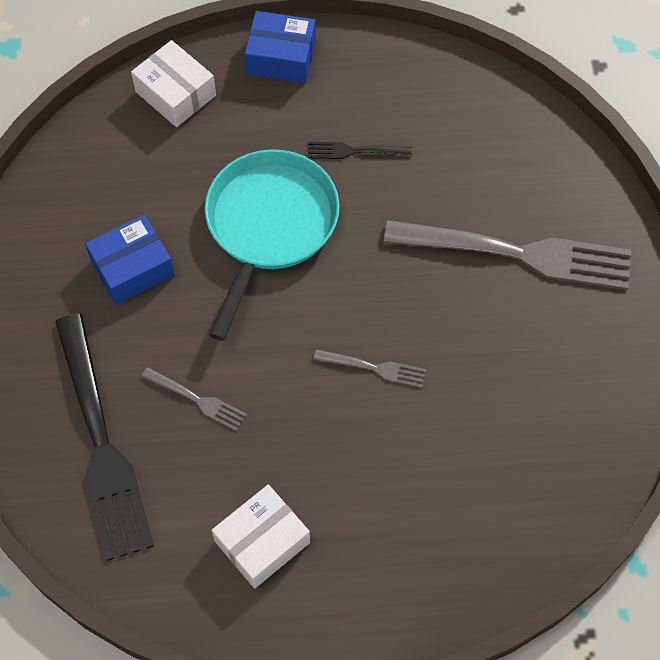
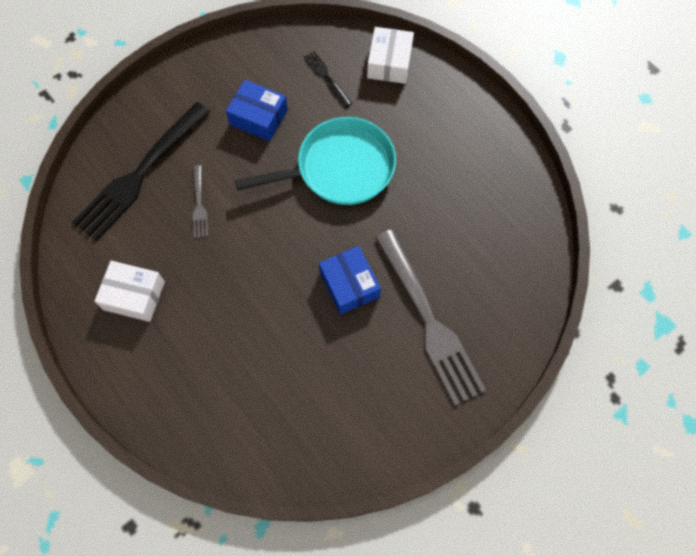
camera: 55 degrees right, 5 degrees up
(281, 57) = (461, 99): blue box -> blue box (349, 285)
(354, 151) = (427, 181): black fork -> black fork (326, 77)
(374, 368) = (287, 286): grey fork -> none

